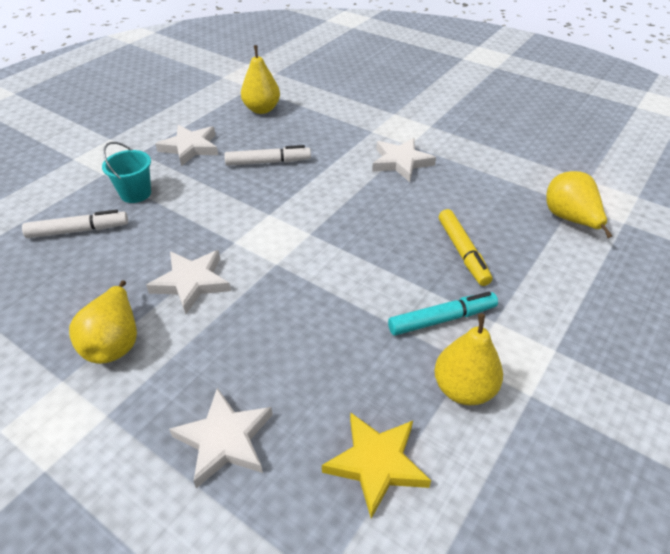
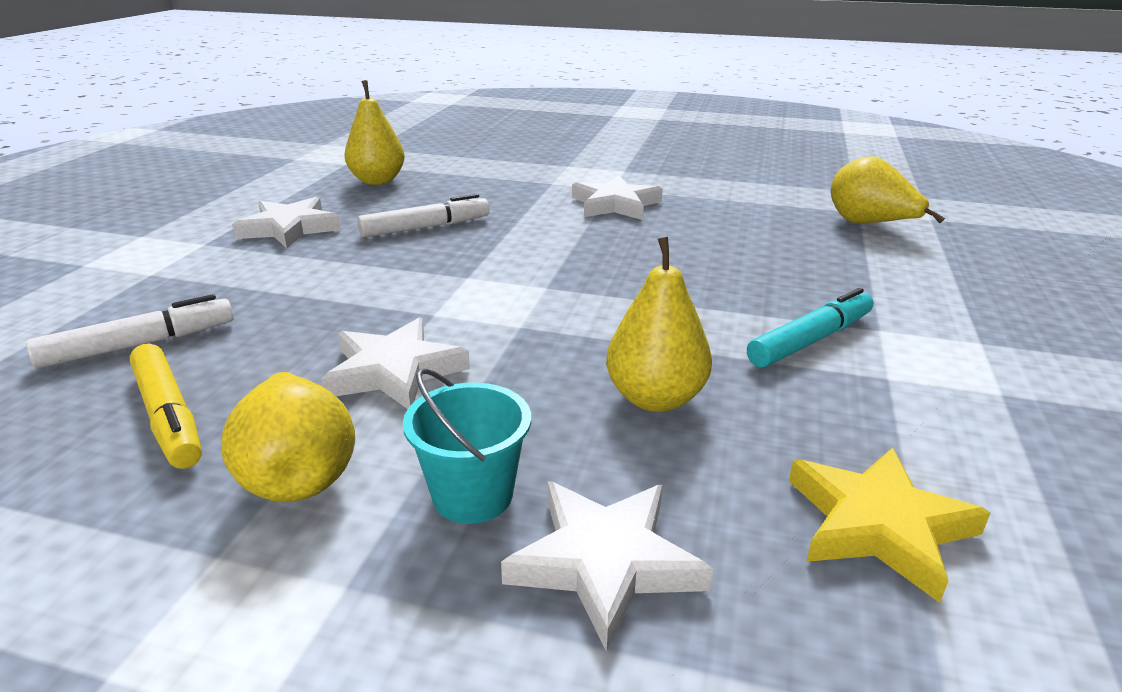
camera: 20 degrees left, 15 degrees down
(135, 193) = (225, 287): turquoise bucket -> turquoise bucket (472, 495)
(462, 252) = (772, 272): yellow marker -> yellow marker (168, 416)
(463, 389) = (912, 406): yellow pear -> yellow pear (655, 398)

